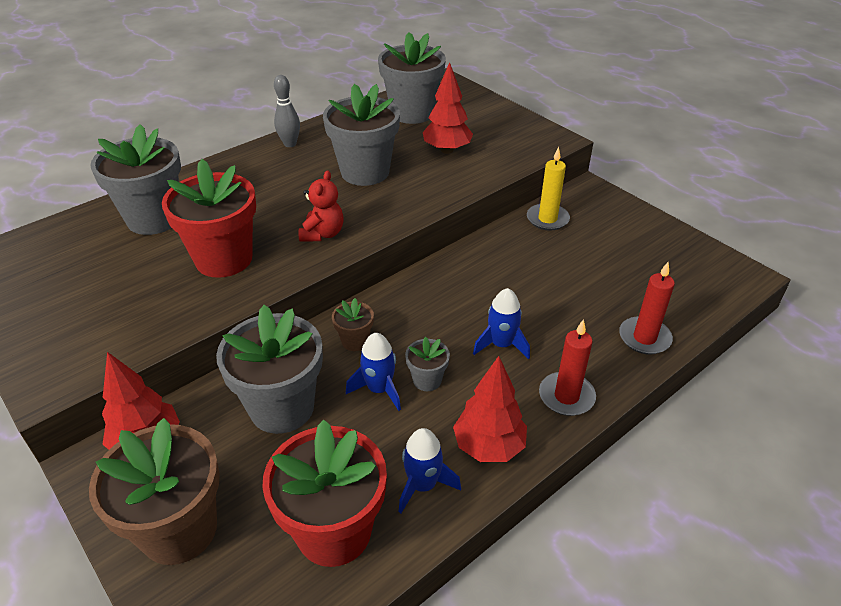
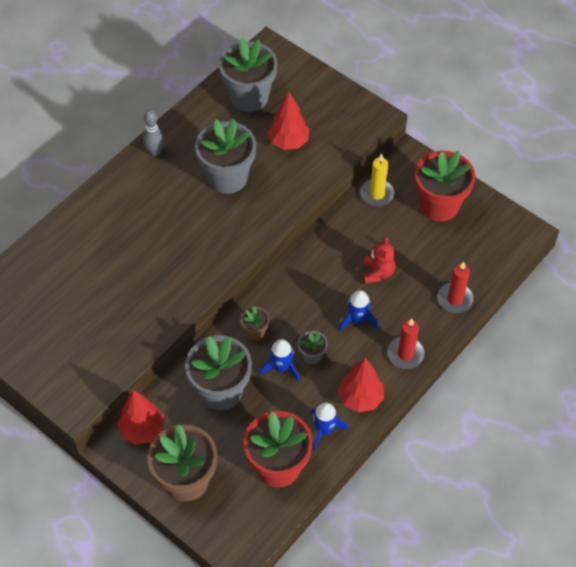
camera: 10 degrees left, 15 degrees up
(154, 219) = (78, 252): grey flower pot -> none
(224, 259) = (148, 284): red flower pot -> red flower pot (439, 205)
(323, 234) = (213, 249): red teddy bear -> red teddy bear (377, 273)

